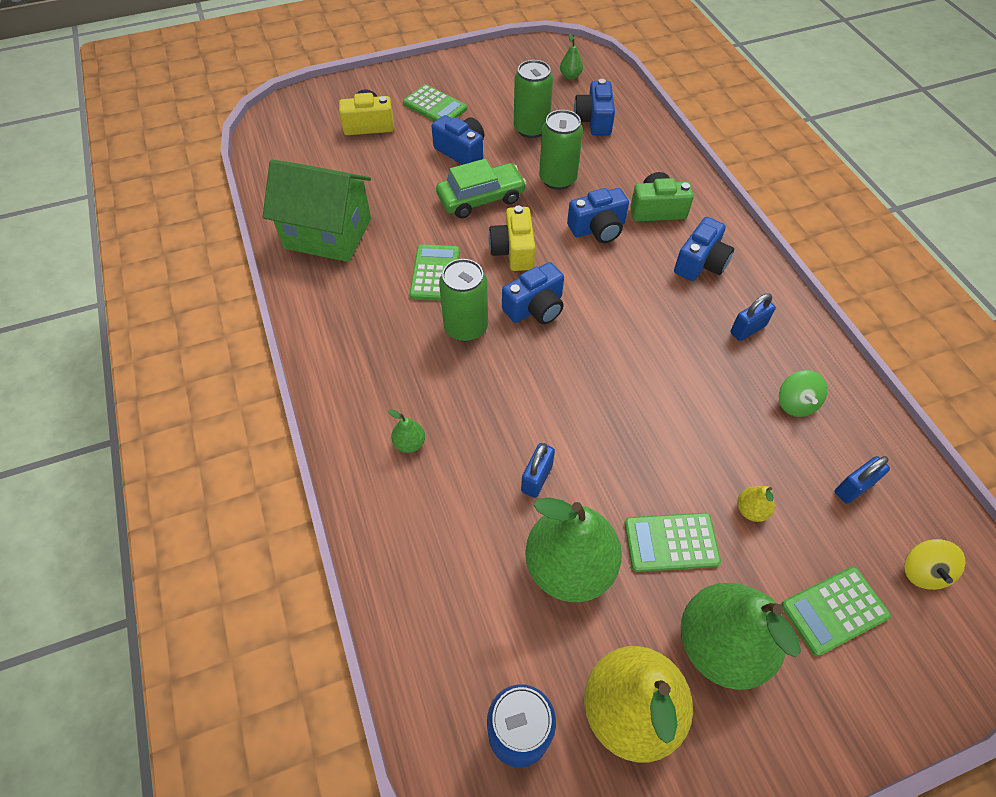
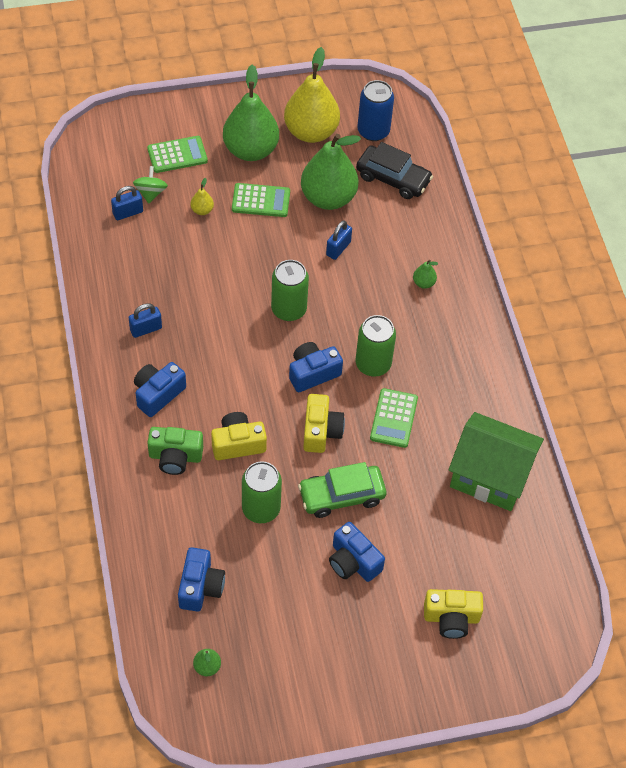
camera: 175 degrees left, 0 degrees up
(435, 106) = (375, 638): green calculator -> none
(470, 625) = (393, 178): none -> black car
(531, 129) = (273, 584): green can -> green can (288, 309)
(598, 228) = (238, 444): blue camera -> yellow camera
(795, 403) = (137, 269): green spinning top -> green spinning top (151, 193)
(922, 571) = (112, 165): yellow spinning top -> none

